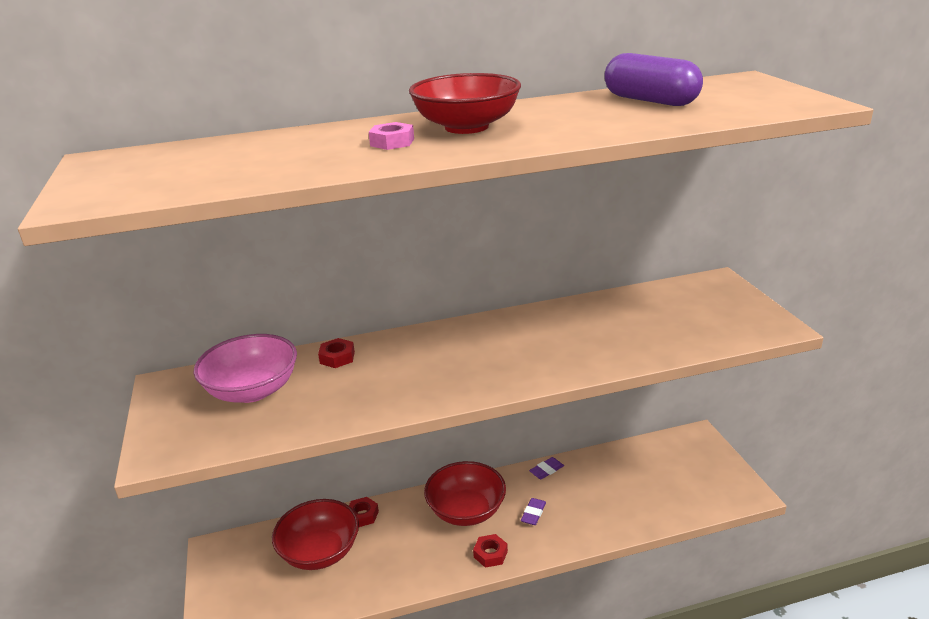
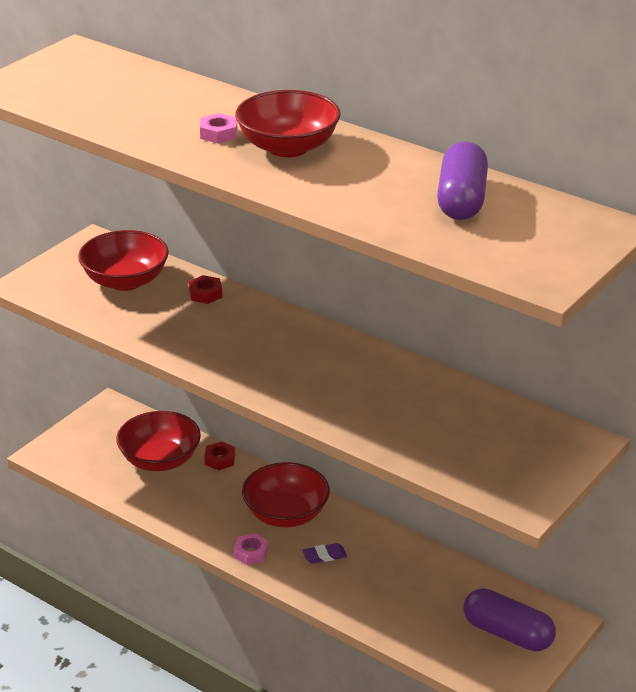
camera: 50 degrees right, 5 degrees up
(252, 390) = (125, 281): pink bowl -> red bowl
(490, 554) = (251, 553): red nut -> pink nut
(546, 470) = (391, 538): purple eraser -> none
(692, 466) = (507, 634): none -> purple capsule

